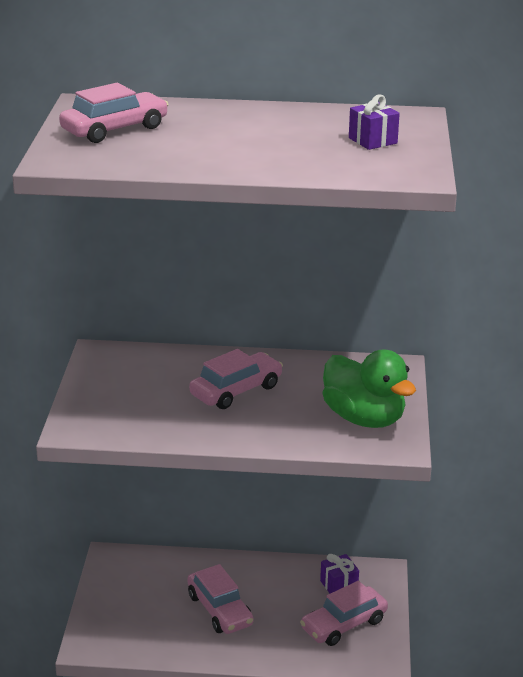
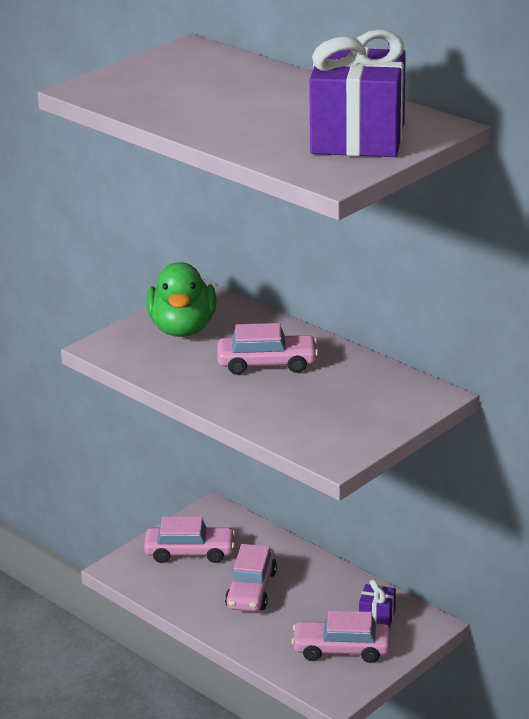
camera: 40 degrees right, 0 degrees up
(114, 129) = (172, 74): pink car -> pink car (190, 552)
(364, 418) = (340, 426): green duck -> green duck (182, 329)
(372, 141) = (358, 138): purple gift -> purple gift, size x2.35

